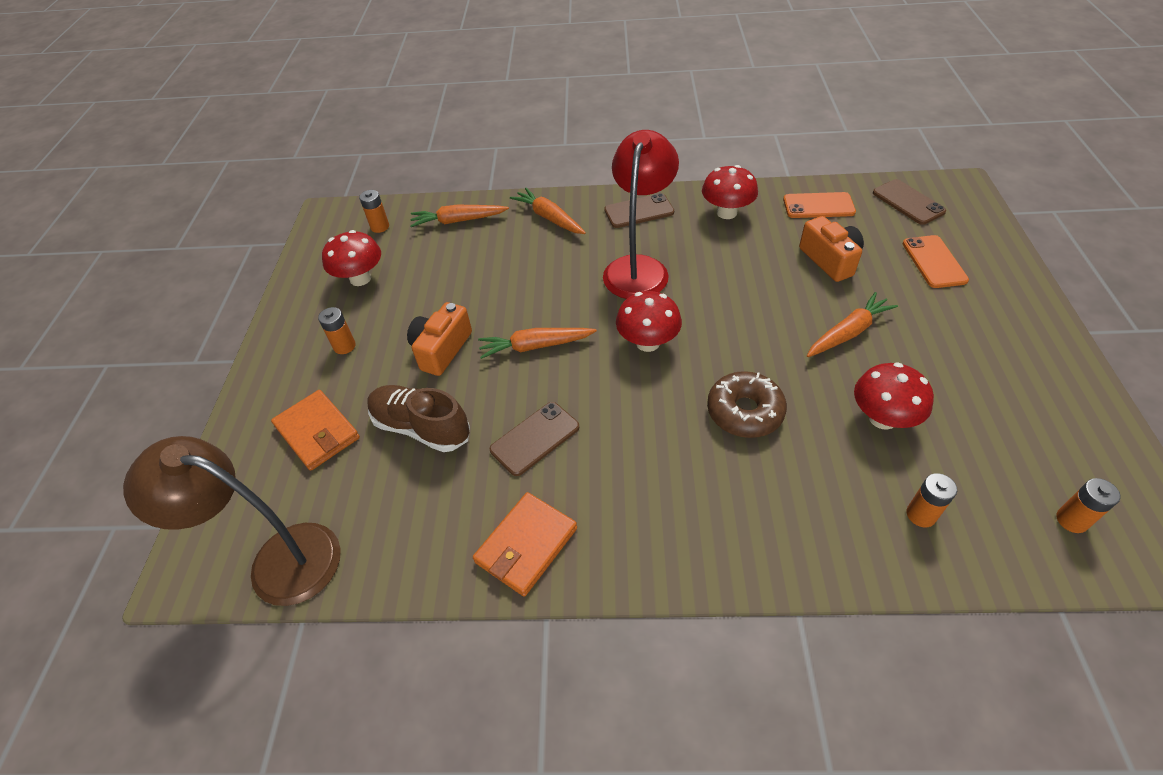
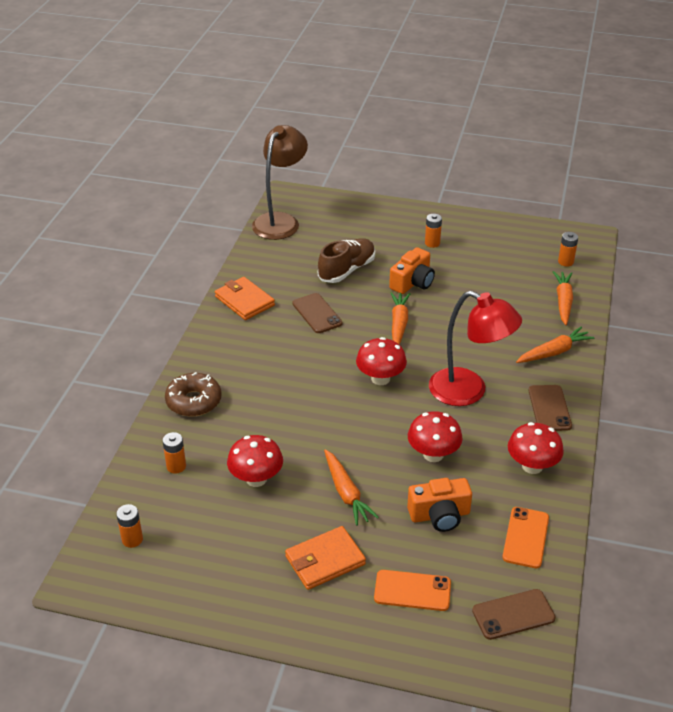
camera: 100 degrees right, 10 degrees down
(317, 432) = (361, 232): orange wallet -> orange wallet (325, 560)
(360, 278) = (502, 251): red mushroom -> red mushroom (433, 454)
(441, 349) = (412, 282): orange camera -> orange camera turned 90 degrees clockwise
(744, 412) = (295, 410): brown donut -> brown donut (194, 401)

